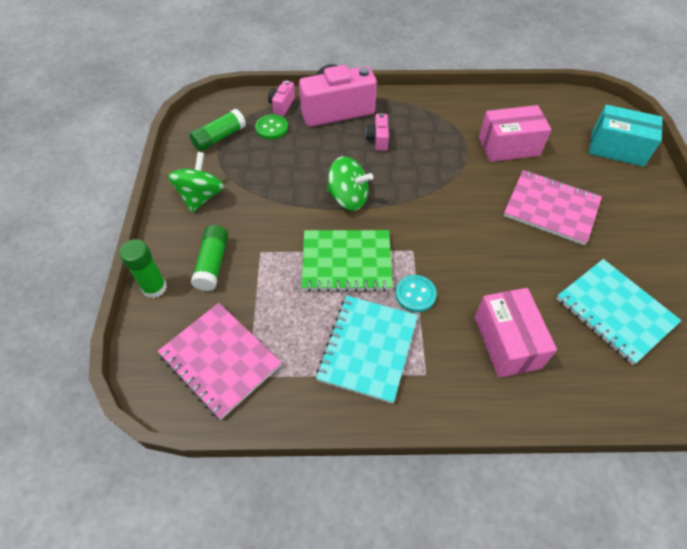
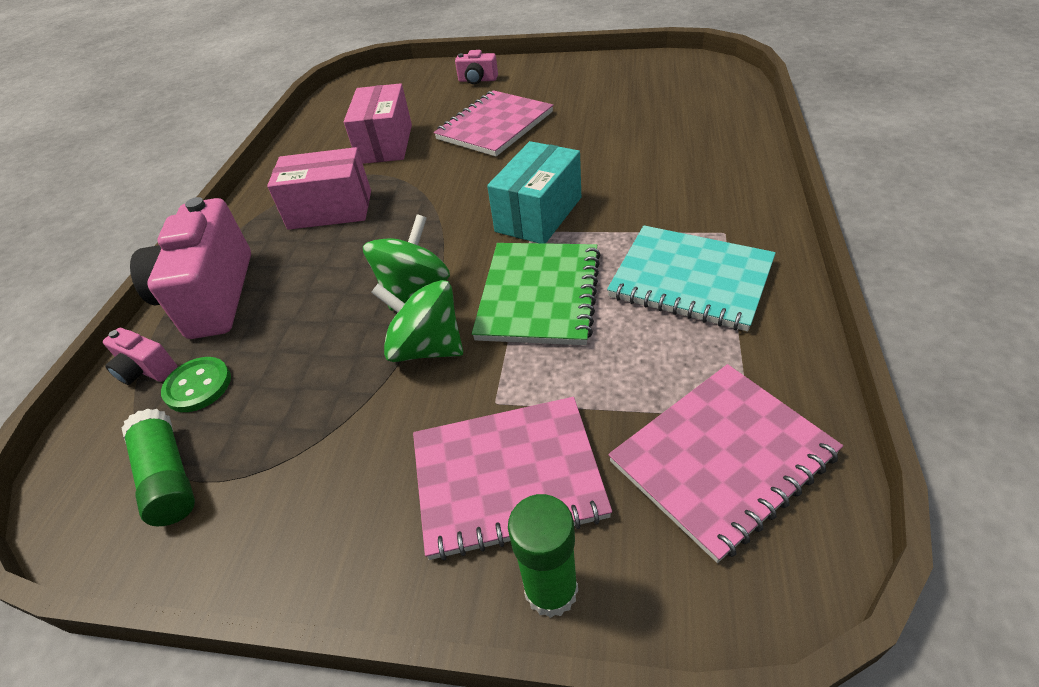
camera: 75 degrees left, 10 degrees down
(201, 196) = (324, 507): green spinning top -> green spinning top (427, 347)
(213, 263) = (507, 478): green glue stick -> pink notebook
(378, 139) = (308, 252): pink camera -> pink camera (477, 80)
(415, 294) = (604, 233): turquoise button -> none
(507, 342) = (676, 171): pink box -> pink box (330, 210)
(614, 311) = (638, 106): turquoise notebook -> none
(617, 148) = (425, 80): turquoise box -> turquoise box (538, 214)

